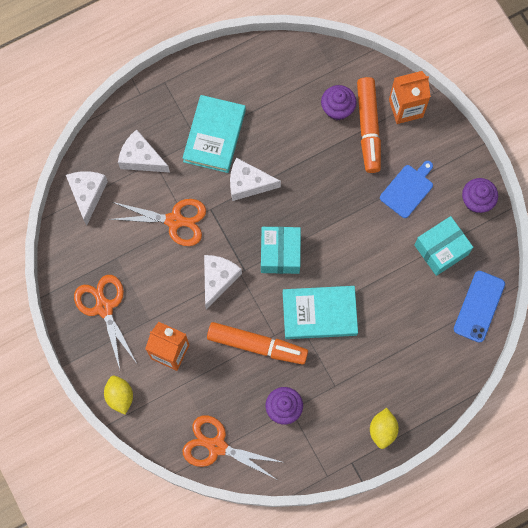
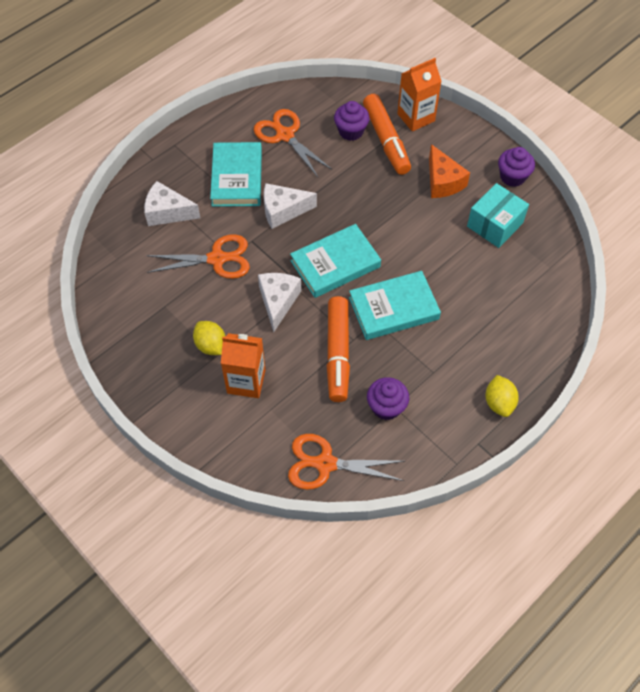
camera: 15 degrees left, 15 degrees down
(87, 194) = (119, 255): white cheese -> none
(104, 308) = (163, 356): orange scissors -> orange scissors (285, 135)
(120, 396) = (202, 439): yellow lemon -> yellow lemon (211, 345)
(257, 345) = (338, 353): orange marker -> orange marker turned 90 degrees clockwise
(280, 254) = (335, 264): turquoise box -> turquoise book
(408, 189) = (443, 182): blue cutting board -> orange cheese
(479, 306) = (552, 265): blue phone -> none

